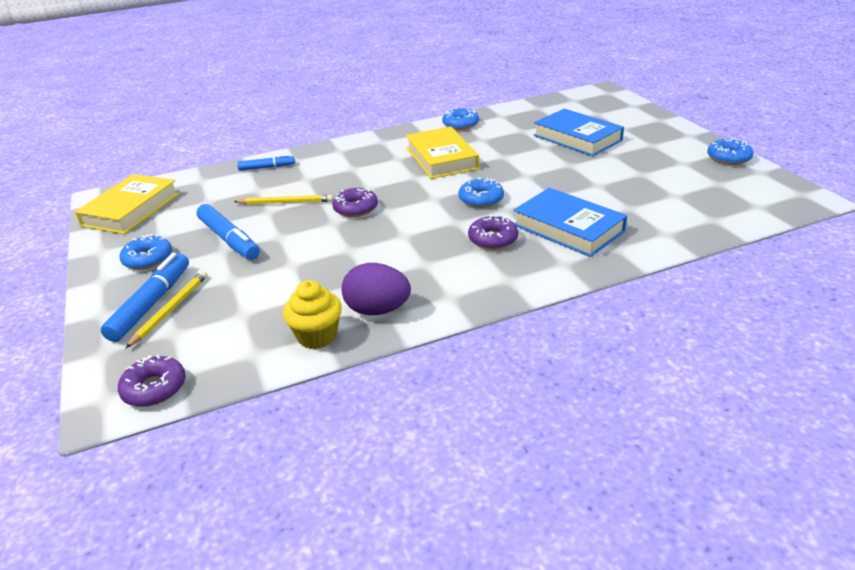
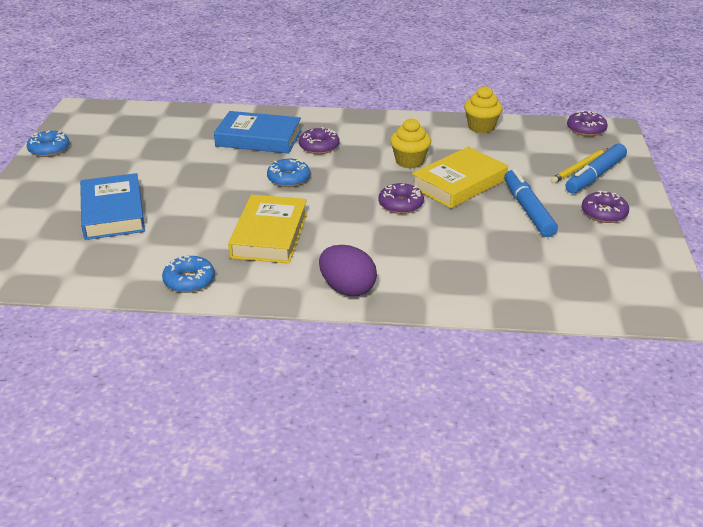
camera: 155 degrees left, 0 degrees up
(131, 209) = (634, 280): yellow book -> yellow book (459, 183)
(148, 259) = (604, 213): blue donut -> purple donut
(266, 167) = (466, 292): blue marker -> none
(285, 202) = (463, 233): yellow pencil -> none
(377, 310) = (435, 129): purple egg -> purple egg (347, 289)
(379, 253) = (409, 161): none -> yellow cupcake
(568, 228) = (259, 138): blue book -> blue book turned 60 degrees counterclockwise

